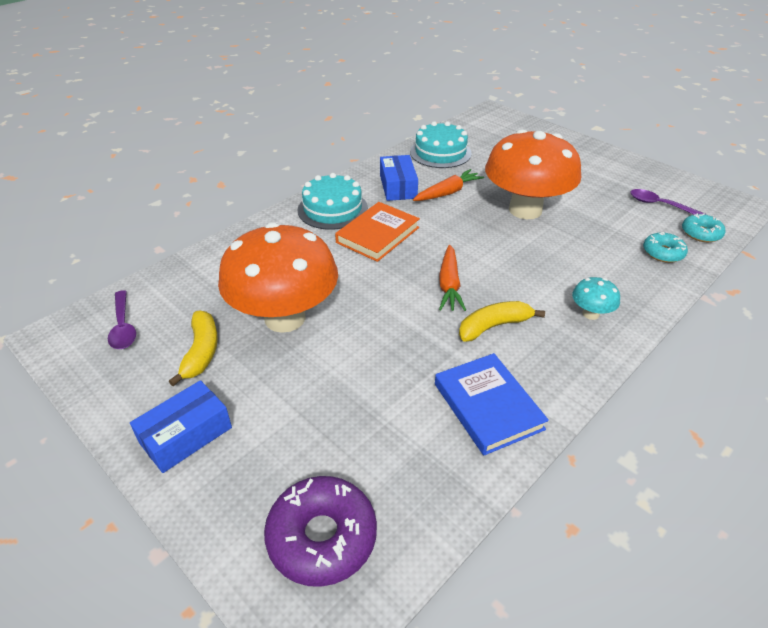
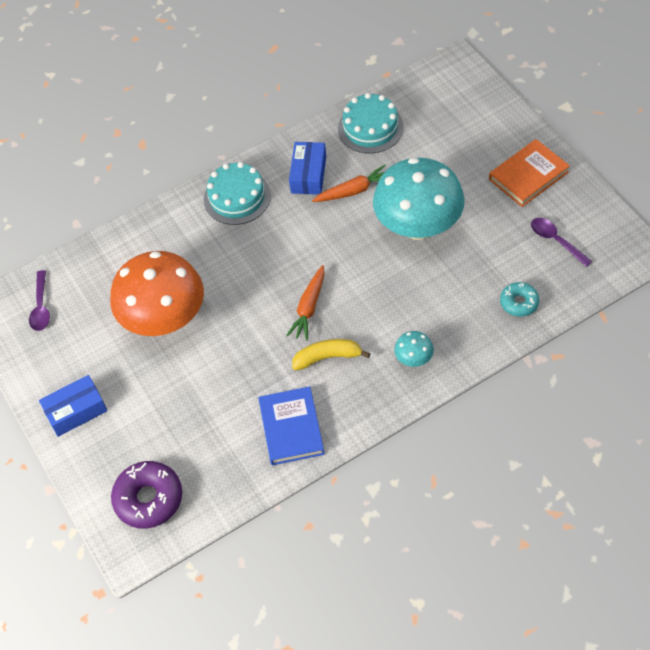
camera: 20 degrees right, 15 degrees up
(201, 352) = (96, 342): yellow banana -> none
(378, 235) = (268, 238): orange book -> orange book (528, 176)
(525, 210) = (418, 226): orange mushroom -> turquoise mushroom
(701, 233) = (572, 284): turquoise donut -> none

